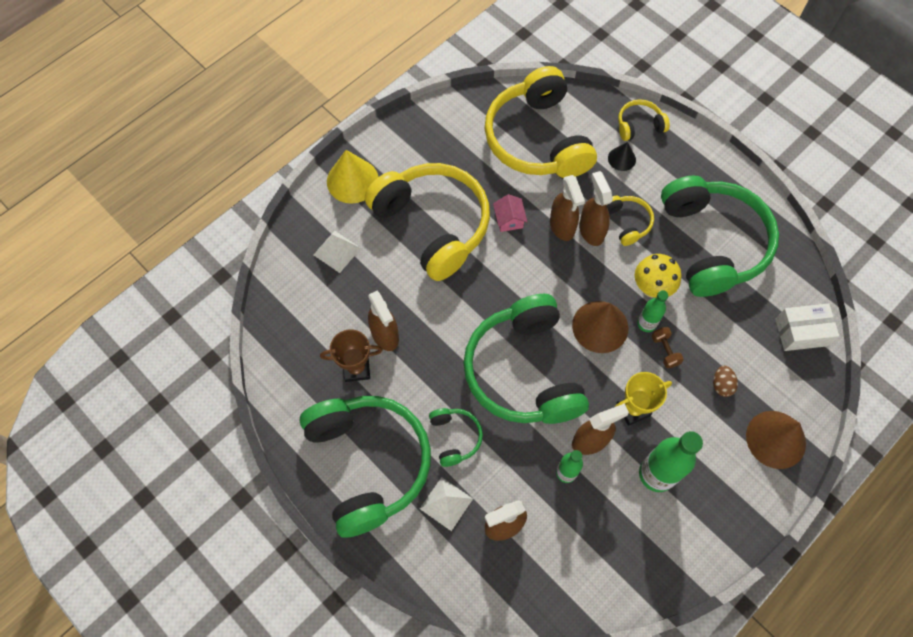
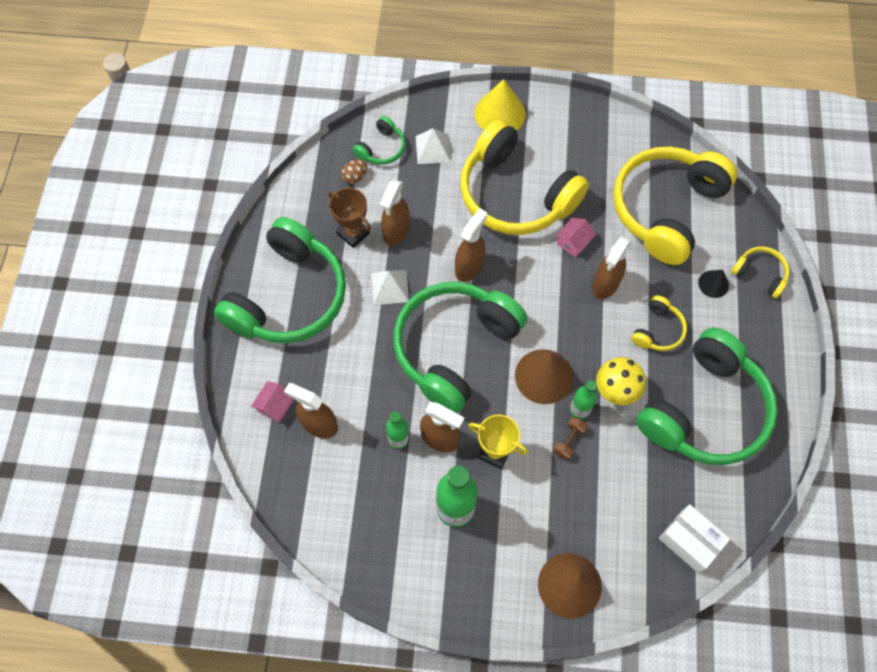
camera: 50 degrees right, 0 degrees up
(432, 225) = (515, 194): yellow headphones -> yellow headphones turned 120 degrees clockwise
(446, 503) = (302, 371): white pyramid -> white pyramid (390, 287)
(455, 437) = (358, 339): green headphones -> green headphones (381, 148)
(458, 549) = (275, 406): none -> pink house
(591, 231) = (622, 309): brown spray bottle -> brown spray bottle (469, 267)
(721, 385) = (579, 507): brown egg -> brown egg (355, 177)

